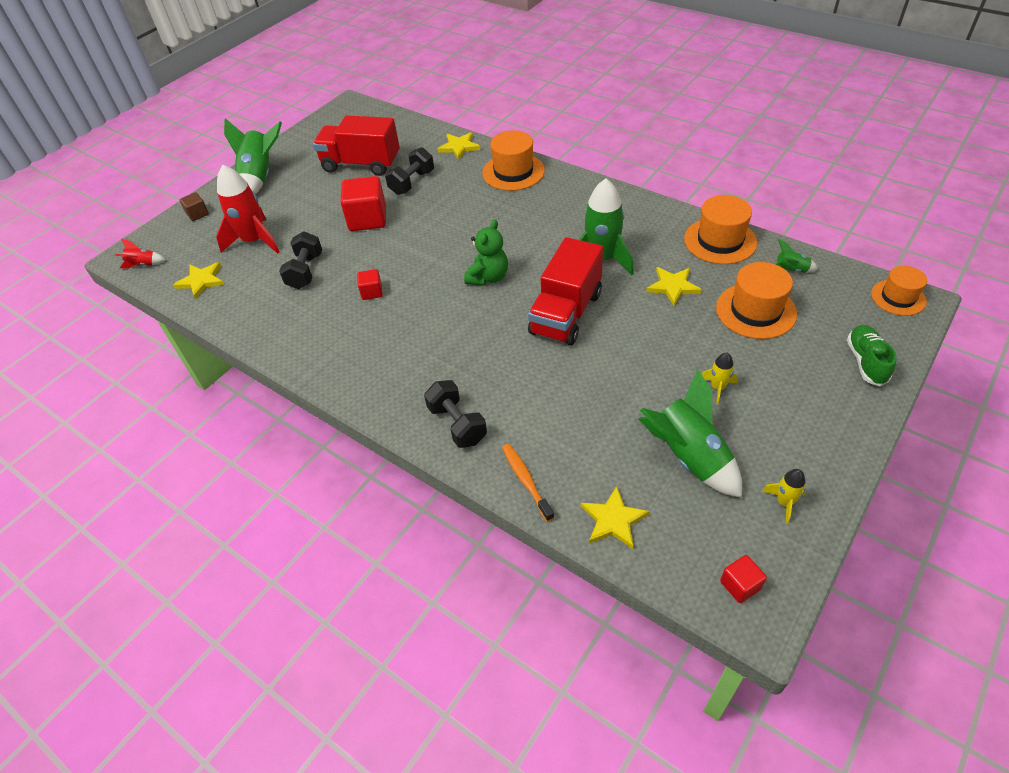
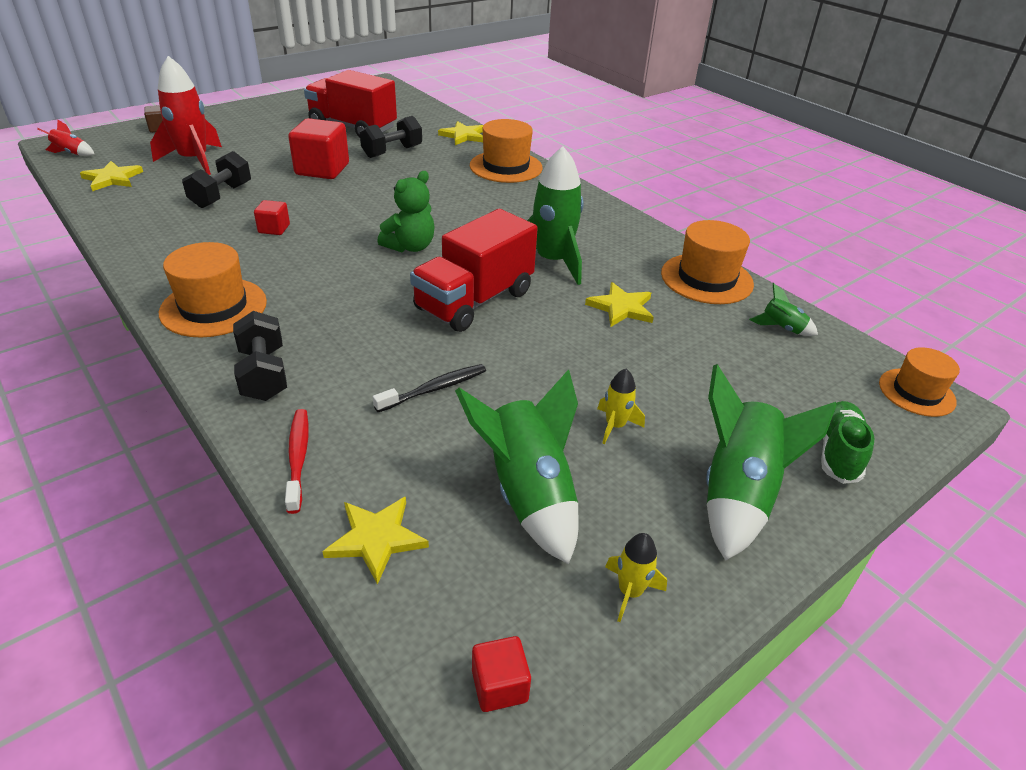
camera: 10 degrees right, 10 degrees down
(260, 177) = (245, 115): green rocket -> green rocket (738, 494)
(526, 480) = (298, 458): orange toothbrush -> red toothbrush
(582, 397) = (434, 389): none -> black toothbrush
(755, 311) = (713, 357): orange hat -> orange hat (213, 307)

